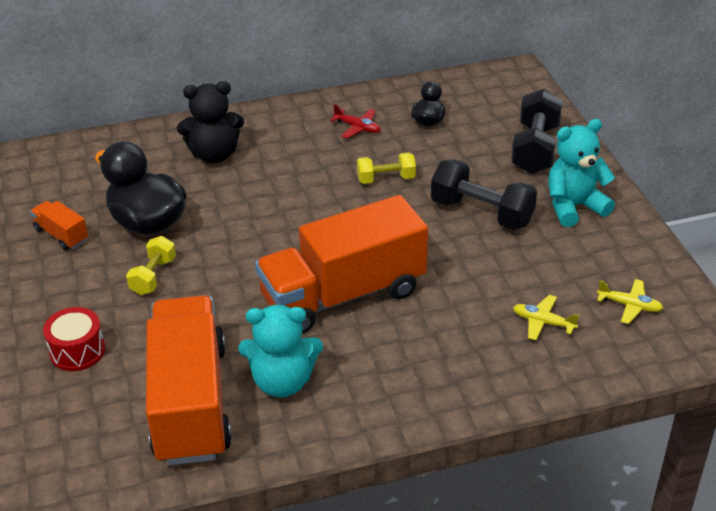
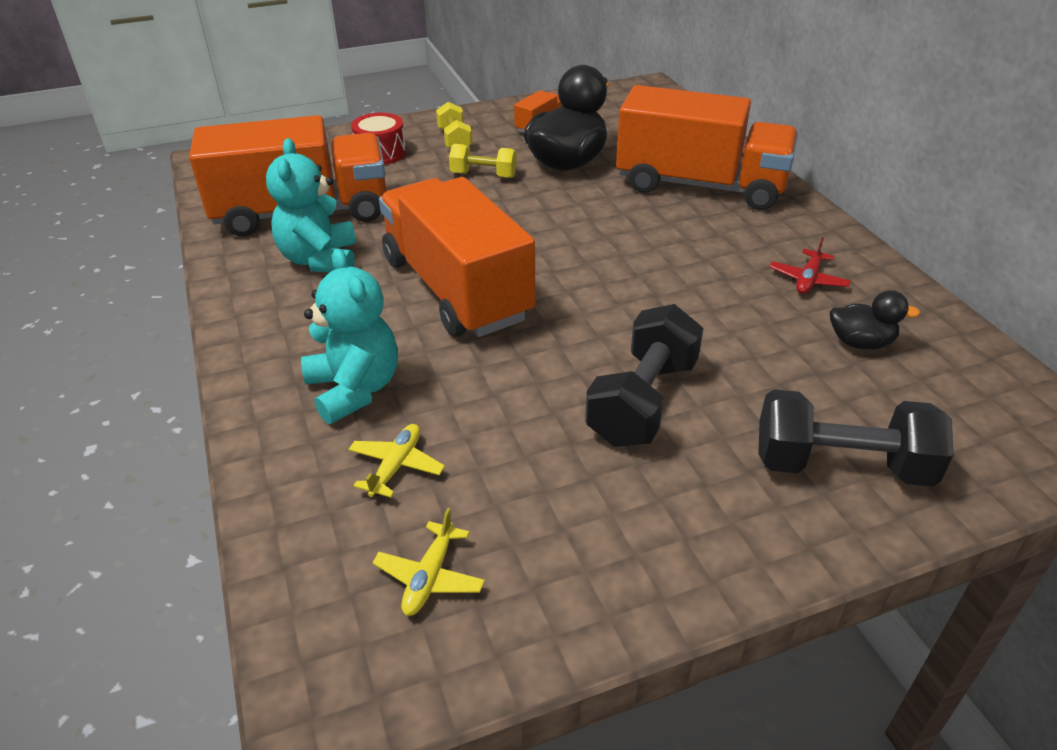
camera: 85 degrees right, 0 degrees up
(214, 154) = (700, 185): black teddy bear -> orange truck
(386, 179) = (697, 309): yellow dumbbell -> yellow dumbbell (455, 140)
(574, 207) = (688, 513): turquoise teddy bear -> turquoise teddy bear (354, 389)

